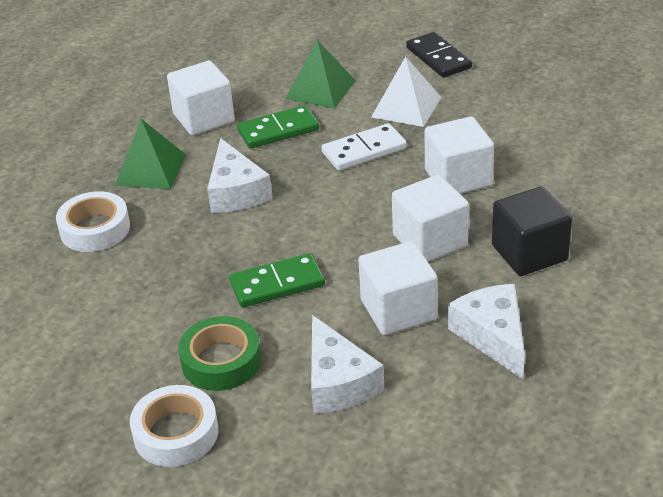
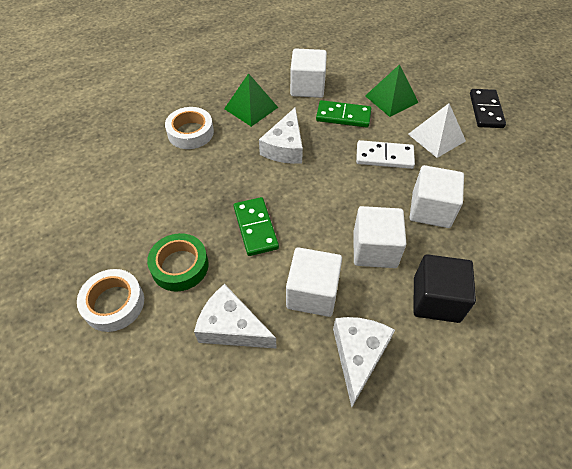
camera: 30 degrees right, 15 degrees up
(277, 284) = (256, 228): green domino -> green domino turned 60 degrees clockwise
(338, 382) = (231, 327): white cheese -> white cheese turned 105 degrees clockwise

